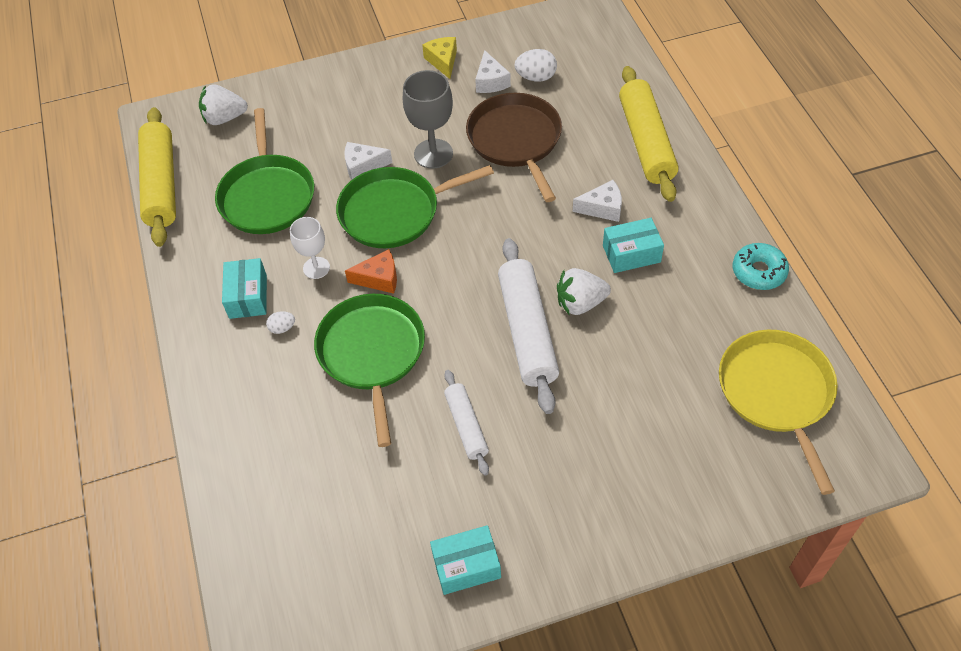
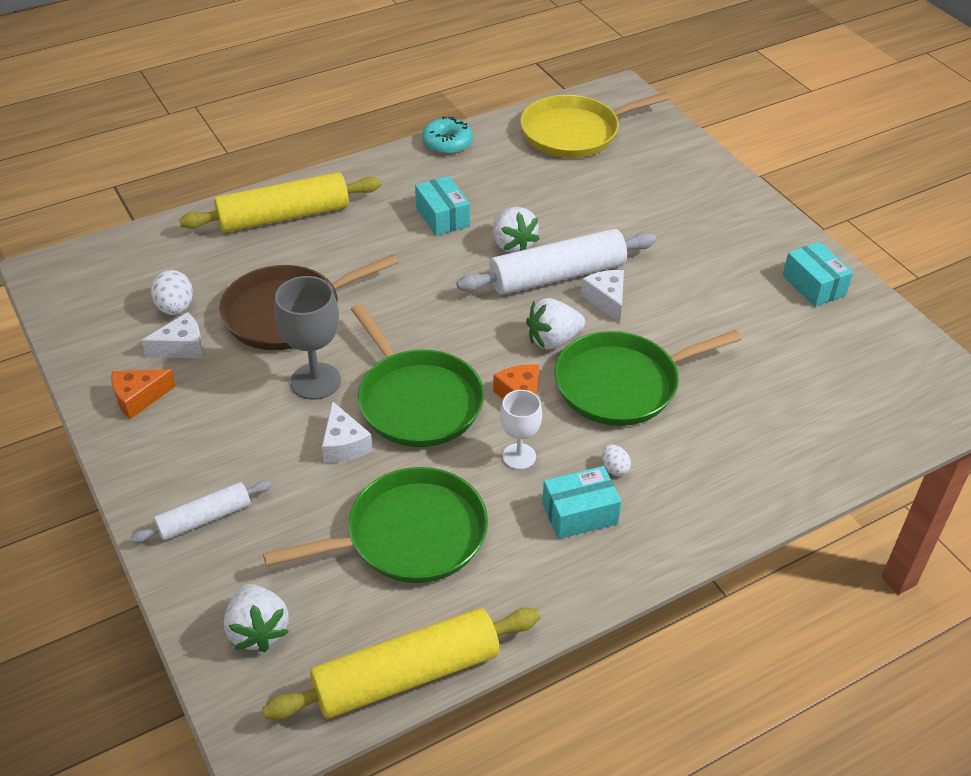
camera: 105 degrees left, 10 degrees down
(440, 312) = (553, 340): none -> white strawberry
(443, 61) = (139, 398): yellow cheese -> orange cheese
(466, 426) = (679, 303): white rolling pin -> white rolling pin (204, 519)
(602, 208) = (384, 239): white cheese -> white cheese (606, 300)

